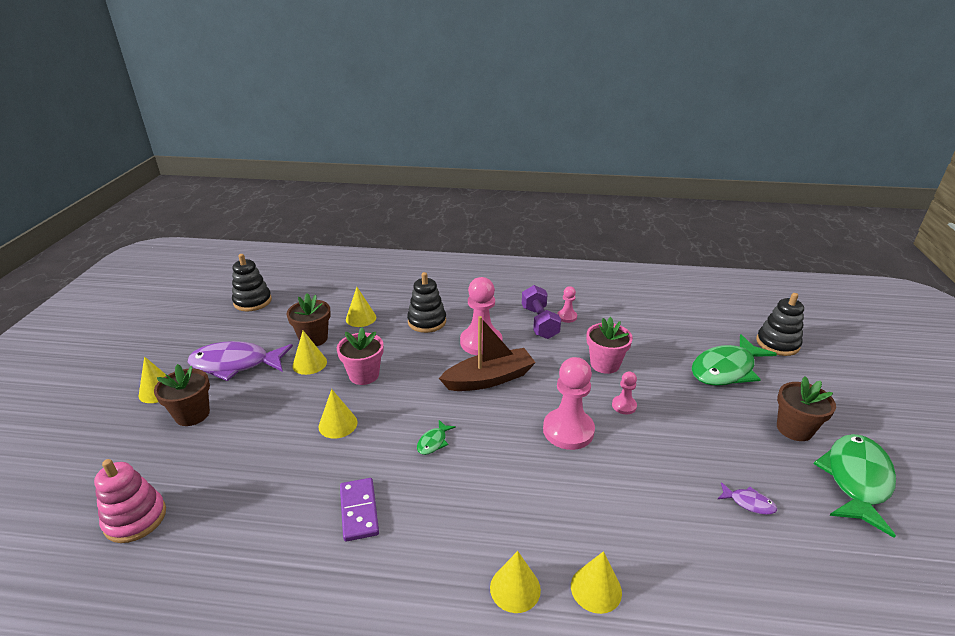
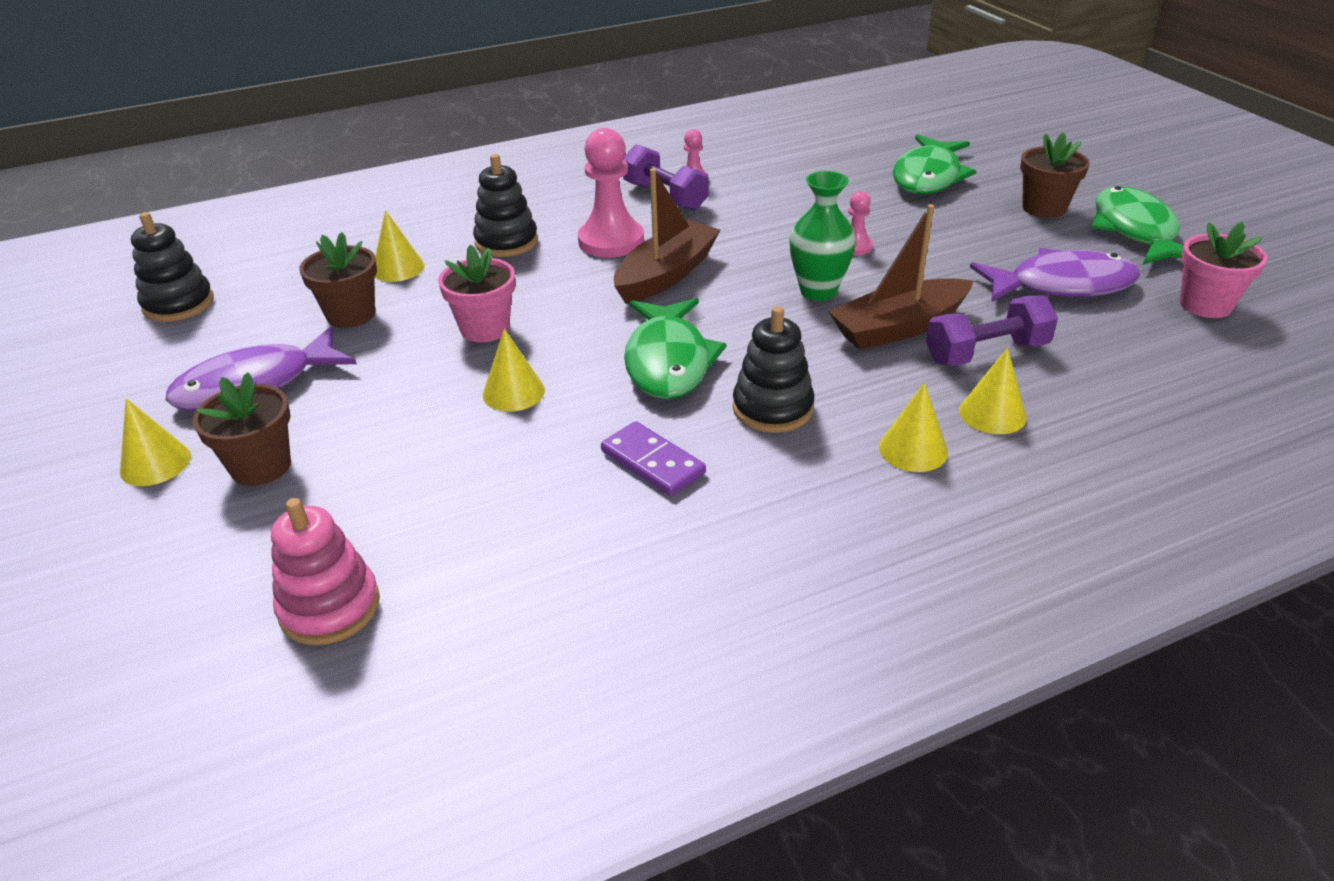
camera: 30 degrees left, 5 degrees up
(309, 363) = (382, 344): yellow cone -> none
(433, 442) = (668, 361): green fish -> green fish, size x2.35
(568, 430) = (818, 291): pink pawn -> green vase
(595, 483) = (899, 328): none -> brown boat
(605, 364) = (791, 214): pink flower pot -> pink flower pot (1205, 305)
(638, 534) = (986, 353): none -> purple dumbbell
(748, 503) = (1061, 285): purple fish -> purple fish, size x2.35
(777, 344) = (956, 136): black stacking toy -> black stacking toy (772, 408)

